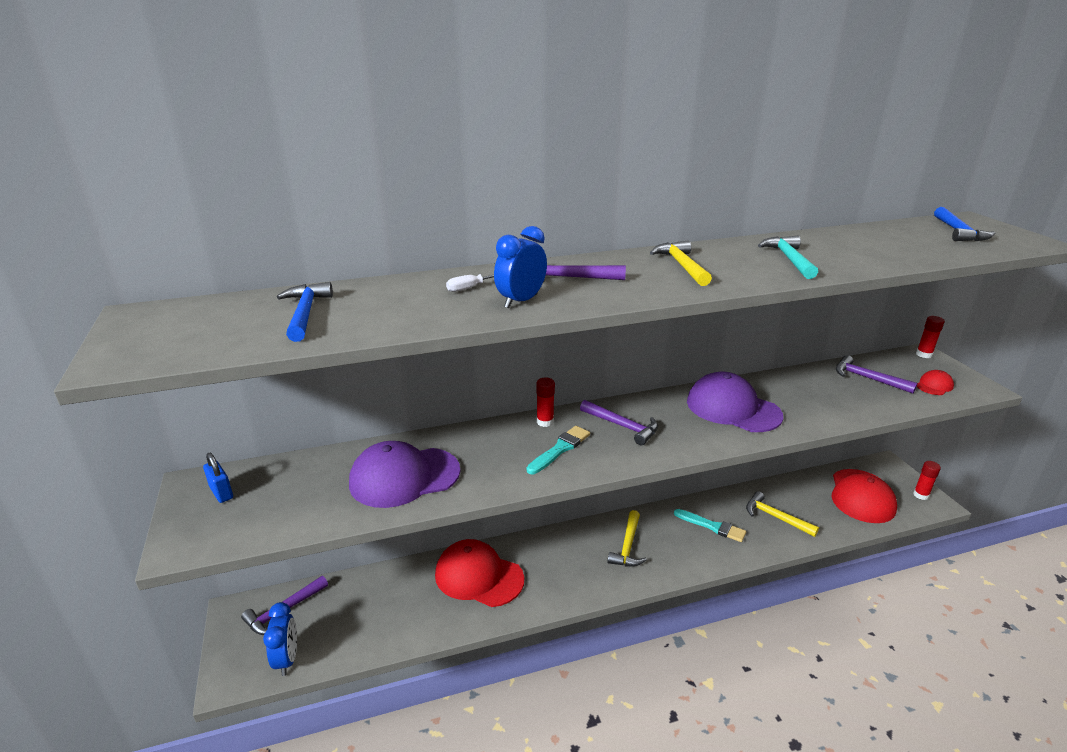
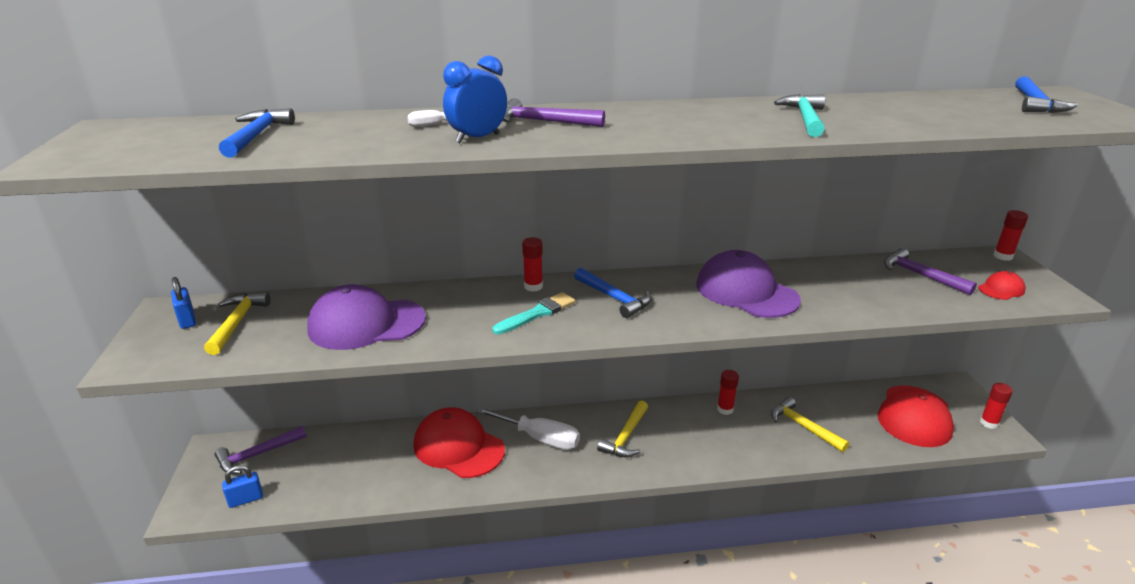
camera: 10 degrees right, 0 degrees up
(287, 659) = (246, 499): blue clock -> blue padlock
(551, 558) = (539, 438): none -> white screwdriver
(622, 426) = (614, 298): purple hammer -> blue hammer
(681, 265) = (676, 118): yellow hammer -> yellow hammer (237, 323)
(705, 509) = (725, 409): none -> red glue stick
(712, 526) = (727, 428): turquoise brush -> none

